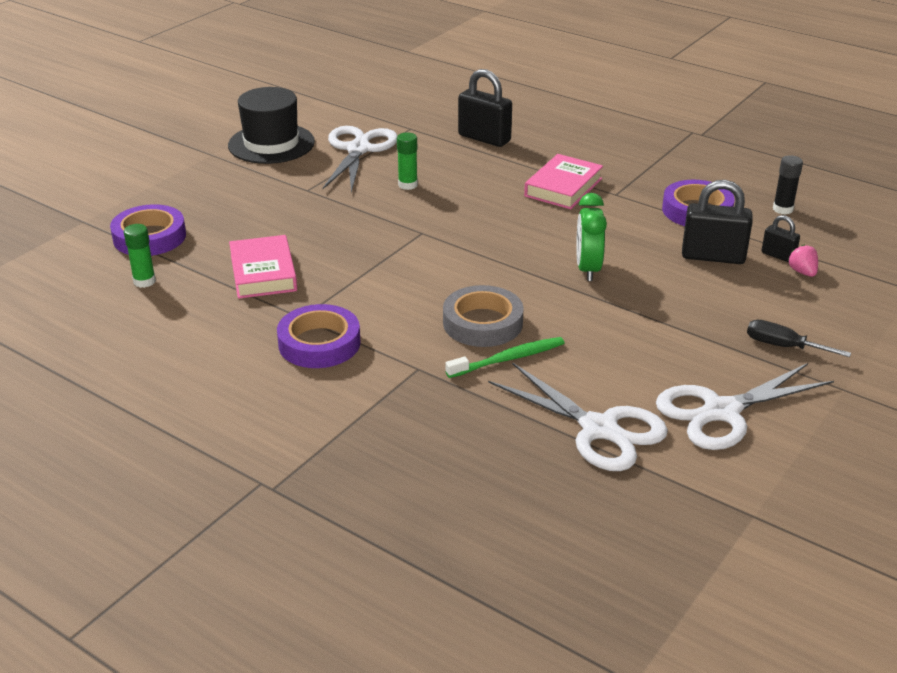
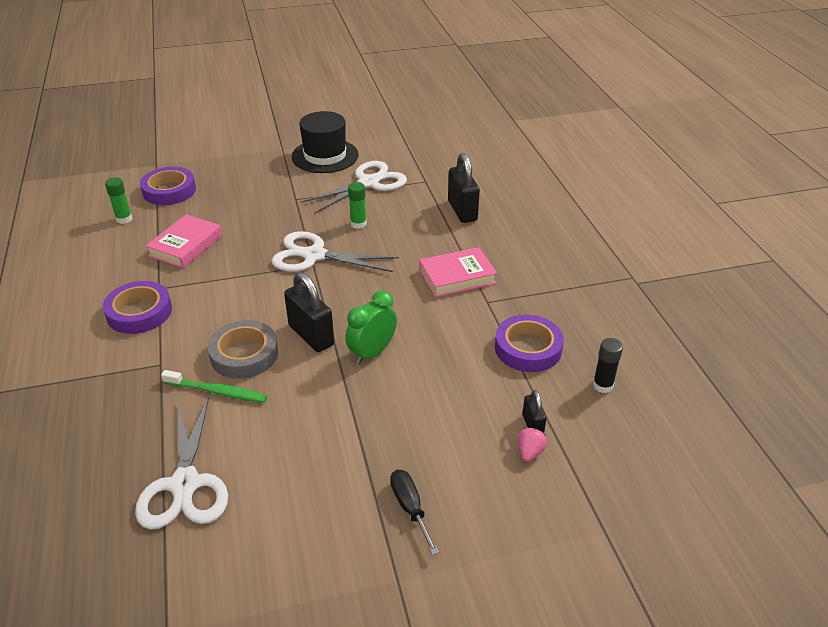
camera: 40 degrees right, 5 degrees up
(713, 257) = (478, 395): black padlock -> black padlock (311, 335)
(721, 412) = (279, 531): white scissors -> white scissors (314, 256)

